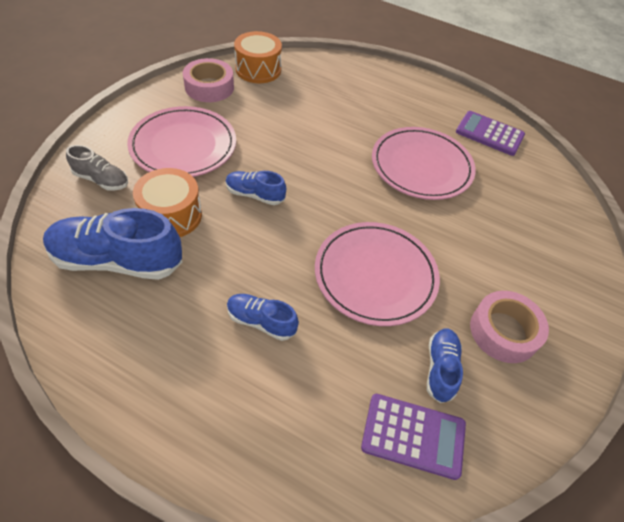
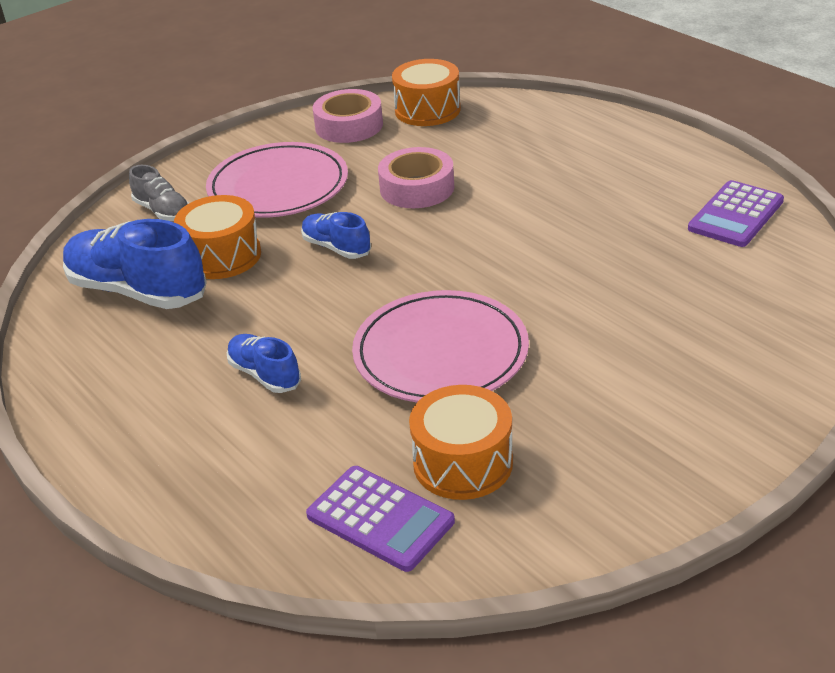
camera: 30 degrees right, 15 degrees down
(421, 166) = (593, 243): pink plate -> none
(440, 368) = (463, 463): blue shoe -> orange drum
(489, 134) = (735, 215): purple calculator -> purple calculator turned 105 degrees counterclockwise
(503, 331) = (583, 443): pink tape -> pink tape (417, 188)

